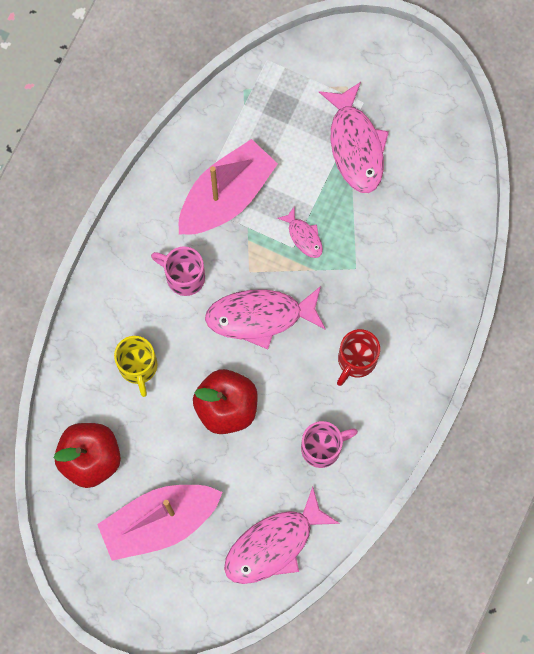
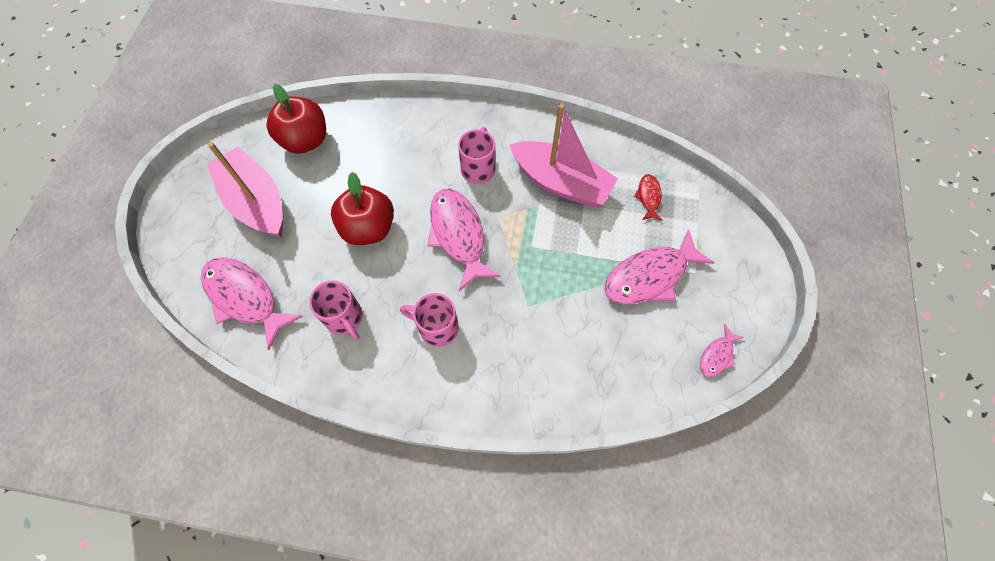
camera: 75 degrees right, 10 degrees down
(138, 367) = (390, 155): yellow mug -> none
(268, 115) = (648, 197): none -> red fish
(304, 236) = (545, 253): pink fish -> pink fish (717, 355)
(356, 360) = (437, 328): red mug -> pink mug

